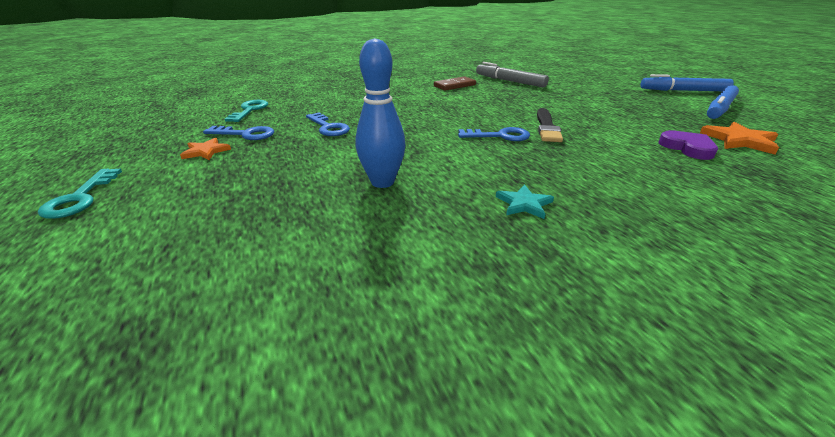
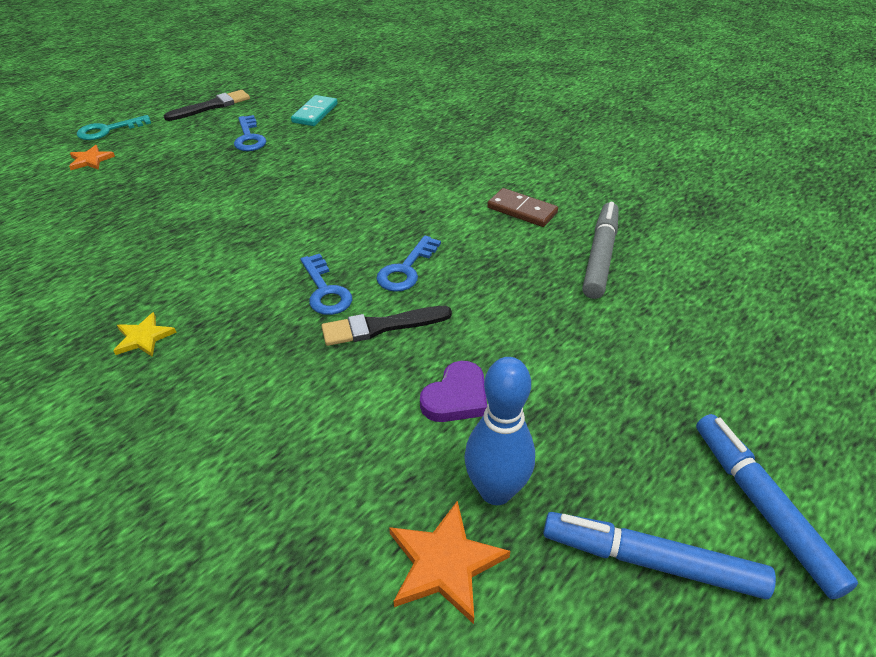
camera: 65 degrees right, 10 degrees up
(149, 142) = (211, 106): none -> black brush
(206, 151) = (202, 137): orange star -> orange star (91, 160)
(250, 110) = (315, 113): turquoise key -> turquoise domino
(328, 127) = (290, 172): blue key -> blue key (406, 269)
(382, 182) = (168, 243): blue bowling pin -> blue bowling pin (496, 491)
(524, 204) = (144, 337): turquoise star -> yellow star
(687, 148) = (369, 483): purple heart -> purple heart (456, 397)

